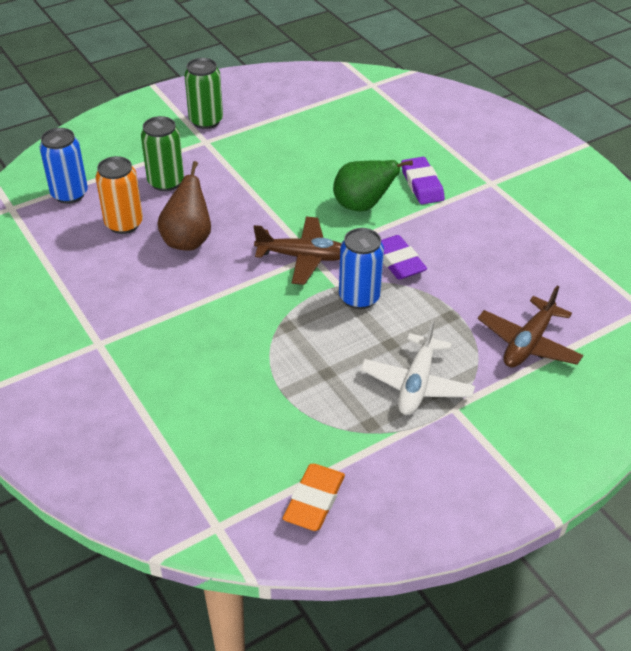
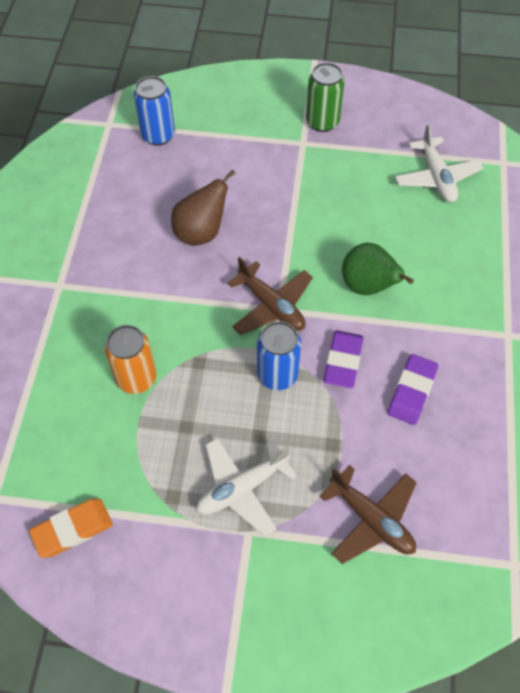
camera: 40 degrees right, 15 degrees up
(124, 224) = (170, 187): orange can -> orange can (136, 378)
(166, 182) = (236, 166): green can -> none
(335, 115) = (436, 177): none -> white plane
(422, 184) = (442, 297): purple eraser -> purple eraser (412, 391)
(528, 343) = (371, 519): brown plane -> brown plane turned 120 degrees counterclockwise

